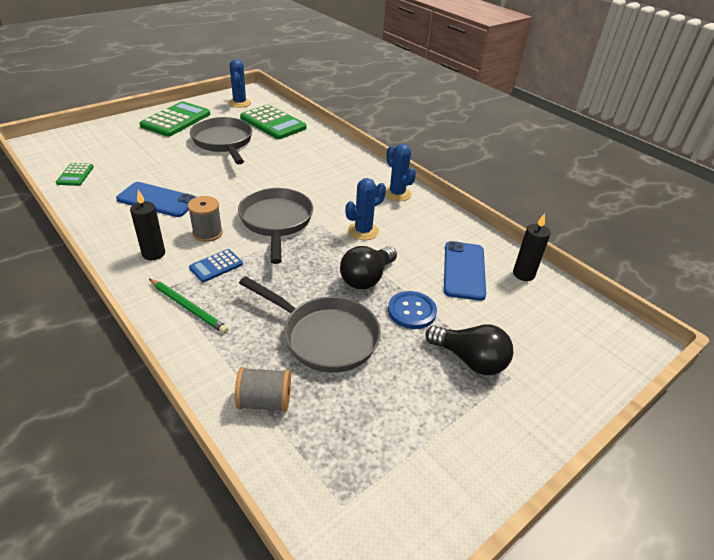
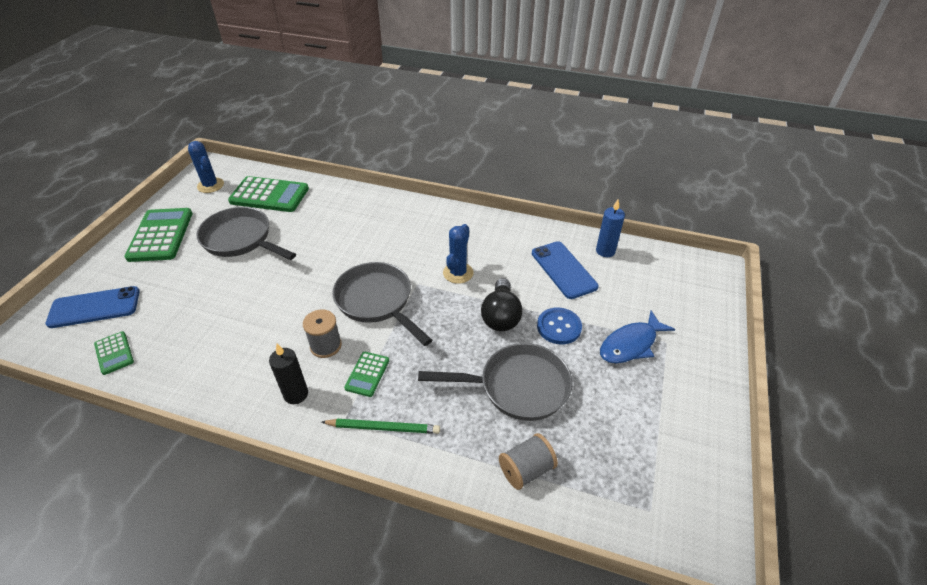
camera: 30 degrees left, 5 degrees up
(157, 200) = (239, 336): blue phone -> blue phone (94, 307)
(216, 266) = (367, 374): blue calculator -> green calculator
(397, 194) = (452, 222): blue cactus -> none
(470, 360) = (631, 344): black light bulb -> blue fish
(523, 274) = (605, 251): black candle -> blue candle

